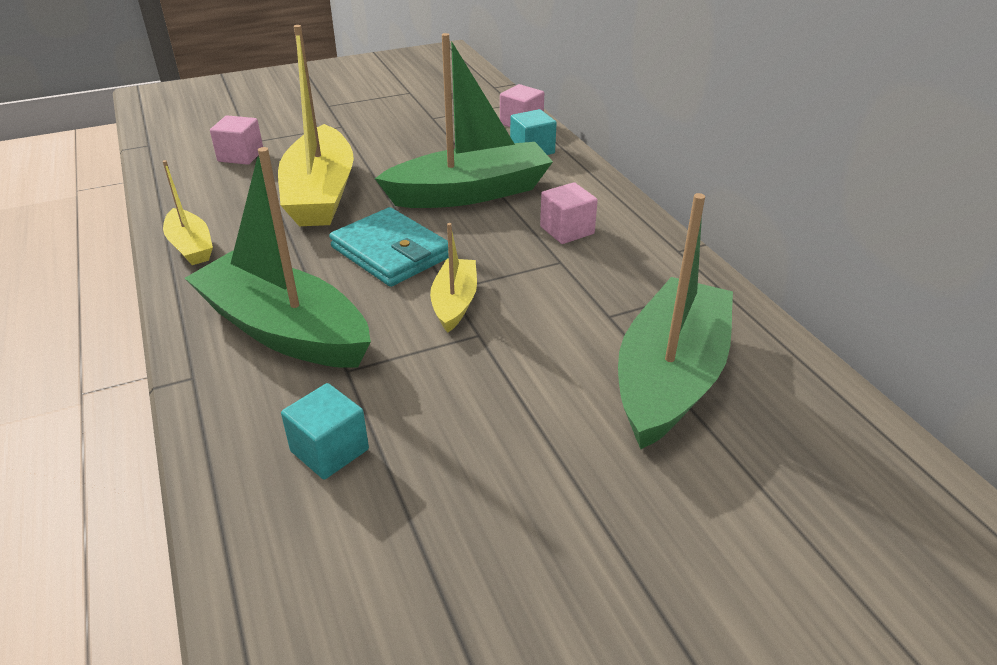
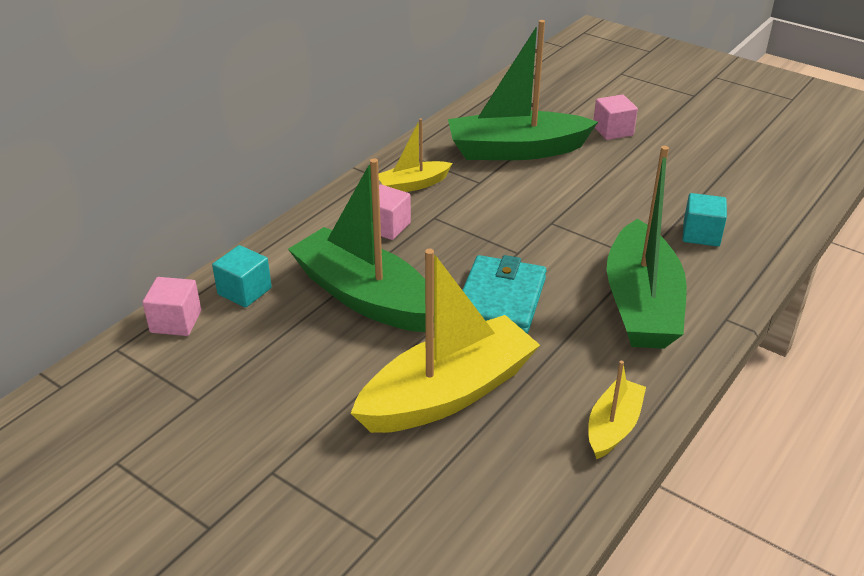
camera: 120 degrees left, 0 degrees up
(240, 156) = (420, 519): pink cube -> pink cube (613, 131)
(454, 303) = (530, 243): yellow boat -> yellow boat (413, 185)

